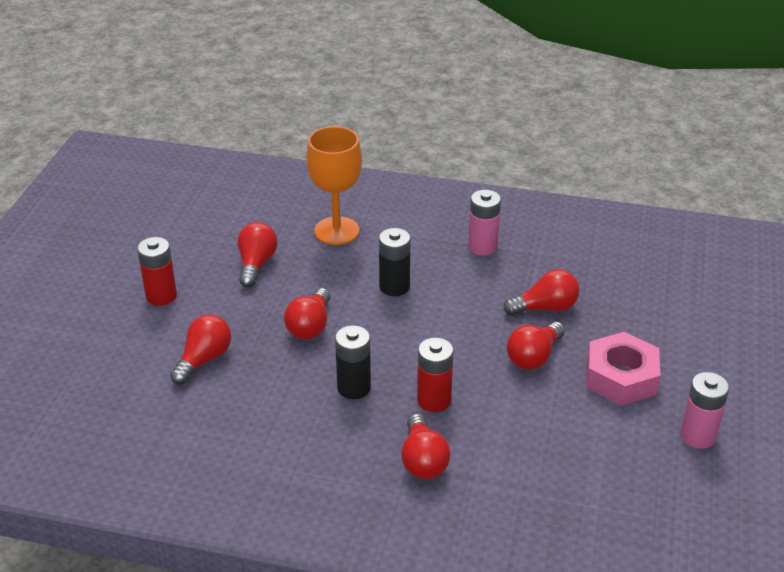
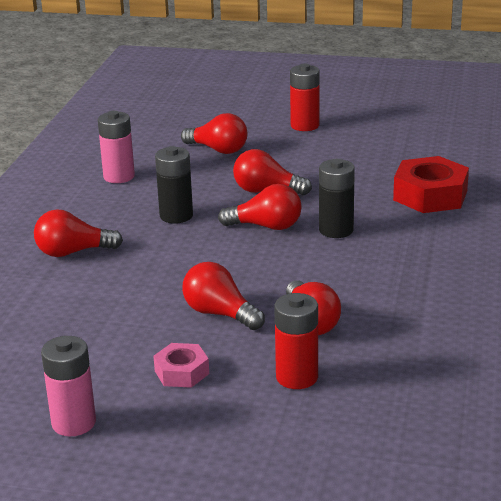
camera: 90 degrees right, 10 degrees down
(256, 264) = (361, 160): red light bulb -> red light bulb (266, 226)
(336, 231) = (430, 195): orange goblet -> red nut
(434, 400) = (154, 256): red battery -> red battery (297, 377)
(482, 247) = (425, 282): pink battery -> pink battery (119, 177)
(621, 377) = (182, 372): pink nut -> pink nut, size x0.56

